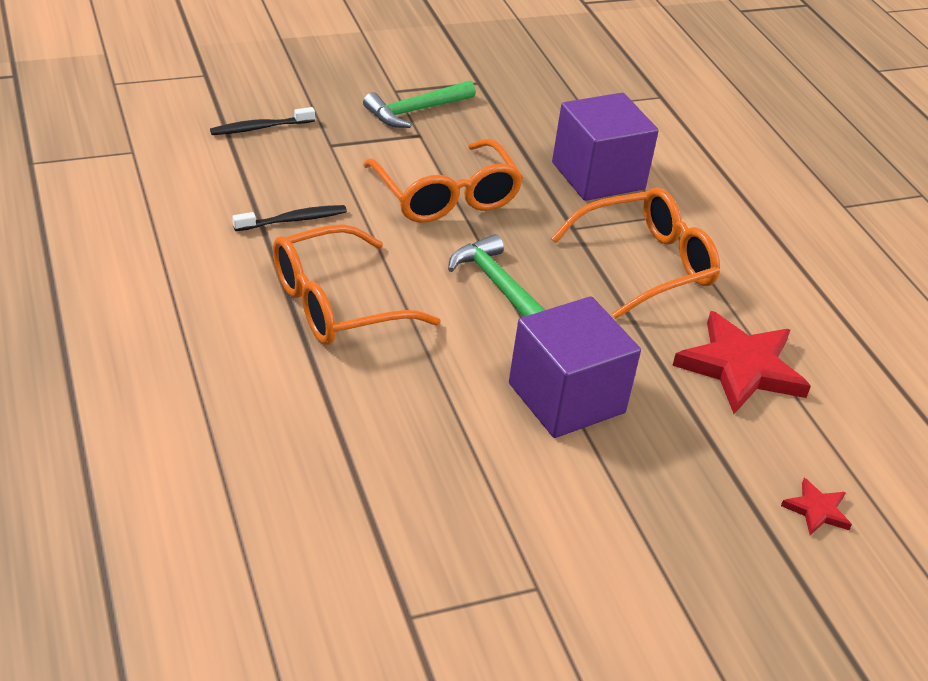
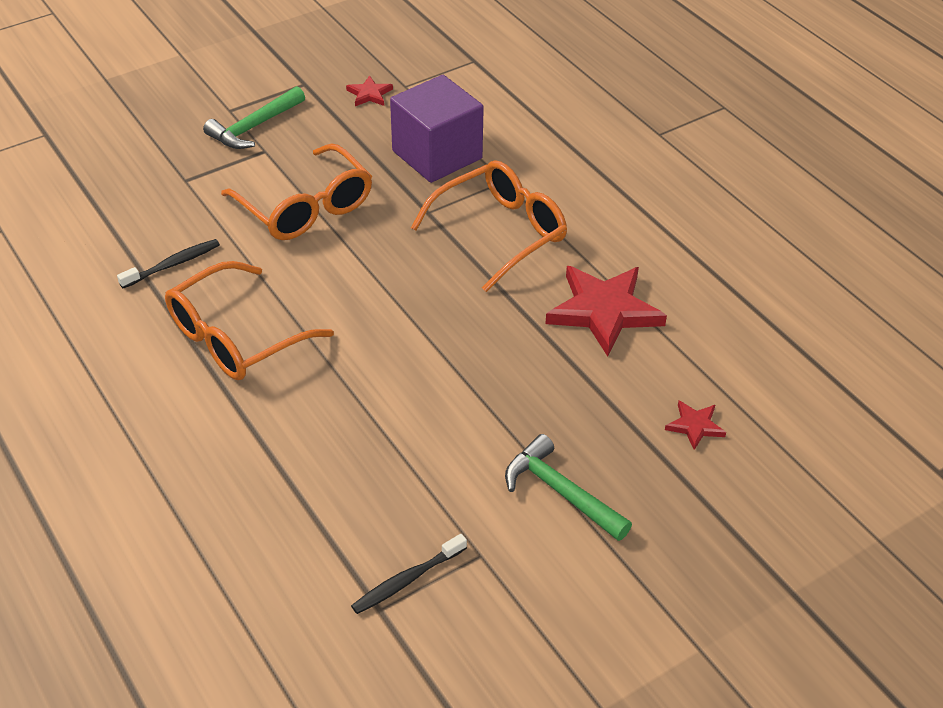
camera: 10 degrees left, 5 degrees up
(260, 128) = (114, 178): black toothbrush -> black toothbrush (407, 580)
(497, 284) = (374, 284): green hammer -> green hammer (560, 492)
(543, 105) = (369, 94): none -> red star
(566, 398) = (462, 377): purple cube -> none

